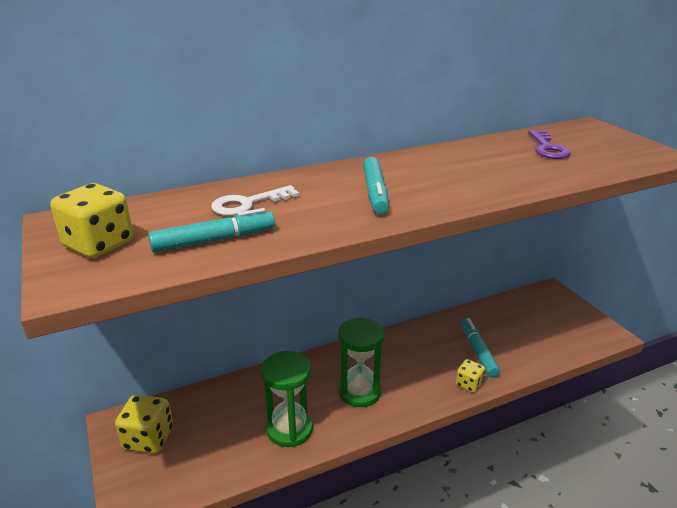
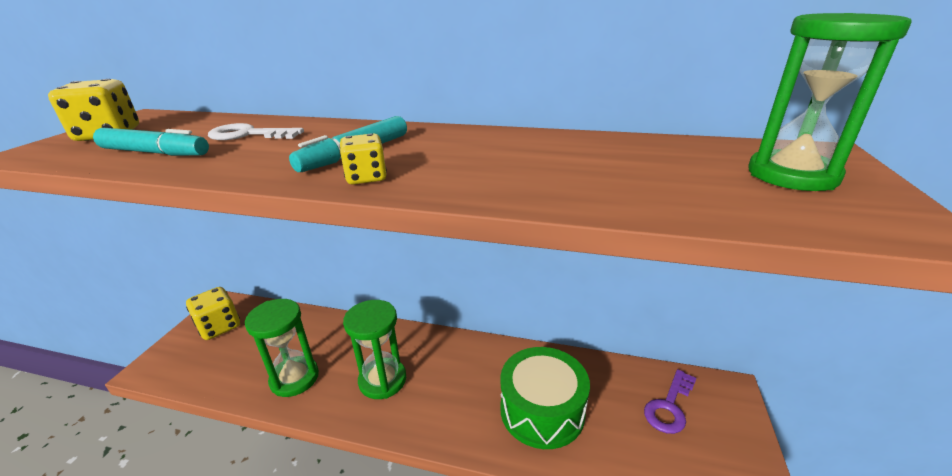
camera: 40 degrees right, 0 degrees up
(468, 384) = (486, 440): yellow dice -> yellow dice (366, 177)
(478, 351) = (542, 410): turquoise marker -> green drum
(547, 148) = (675, 163): purple key -> purple key (669, 406)
(598, 142) = (792, 175): none -> green hourglass

